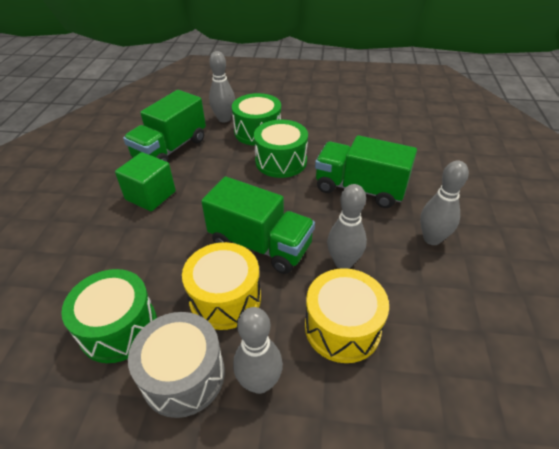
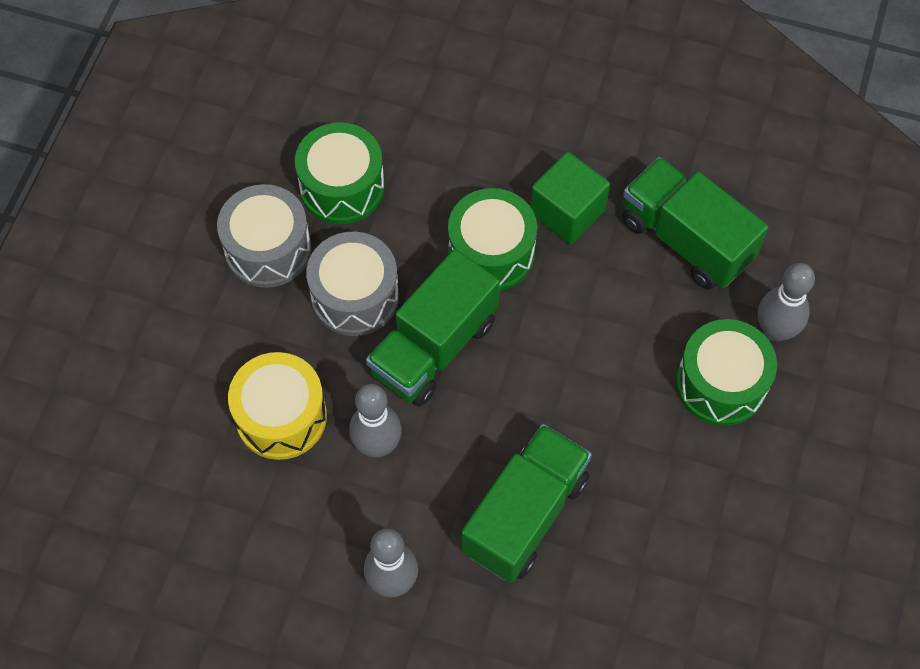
camera: 100 degrees right, 20 degrees up
(225, 298) = (355, 296): yellow drum -> grey drum
(259, 382) = (240, 319): grey bowling pin -> none
(281, 161) = (621, 407): green drum -> green drum (491, 253)

